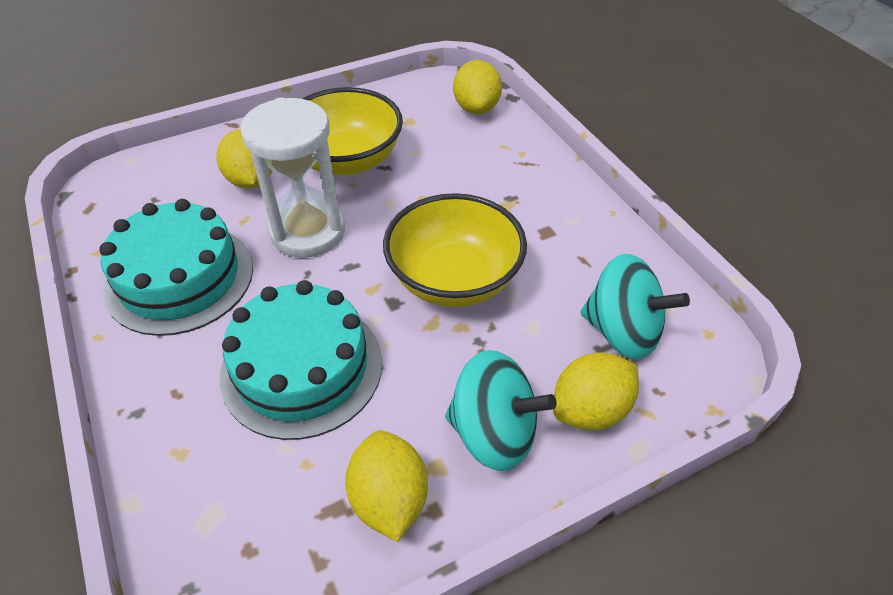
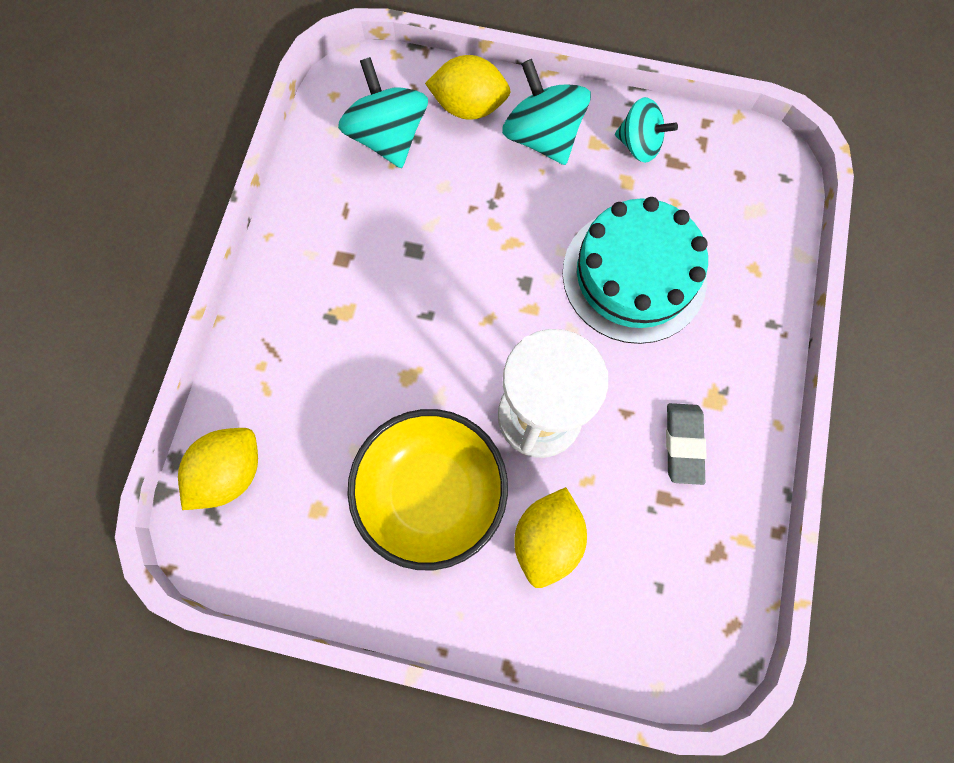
camera: 140 degrees left, 25 degrees up
(180, 278) = (683, 444): turquoise cake -> grey eraser
(389, 499) = (639, 145): yellow lemon -> turquoise spinning top
(454, 279) = (461, 268): yellow bowl -> none

